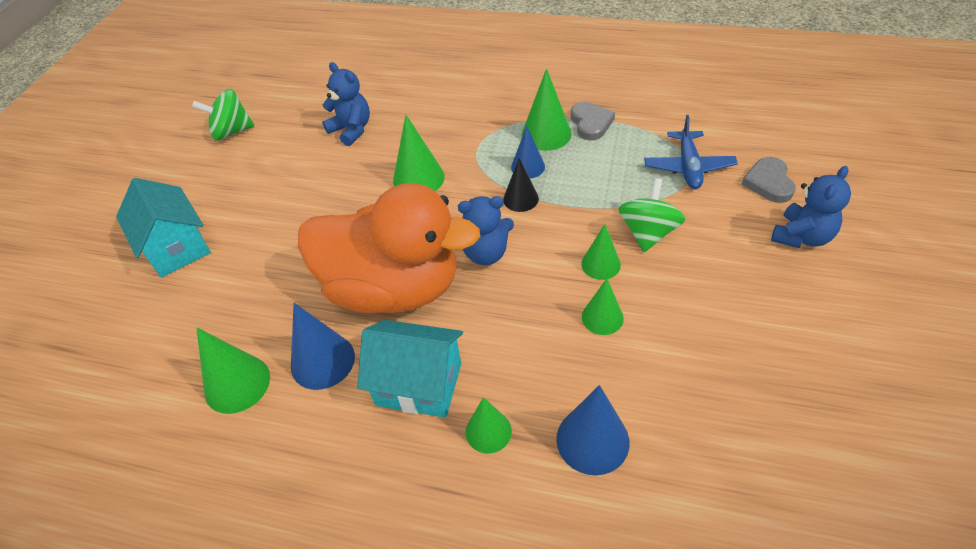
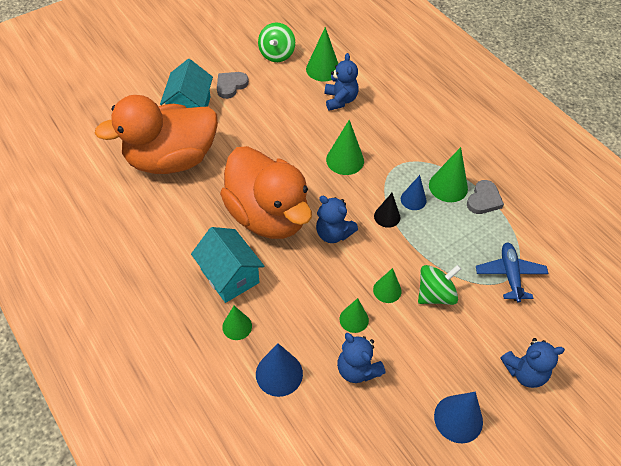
camera: 35 degrees right, 5 degrees up
(207, 315) = (171, 159): none -> orange duck
(231, 131) = (277, 54): green spinning top -> green spinning top turned 105 degrees counterclockwise
(237, 384) = (153, 207): green cone -> green cone (323, 69)
(322, 361) = (199, 227): blue cone -> blue cone (458, 418)
(663, 363) = (357, 369): none -> blue teddy bear
(688, 167) = (510, 275): blue plane -> blue plane turned 135 degrees clockwise
(769, 182) = (548, 325): grey heart -> grey heart (231, 86)

